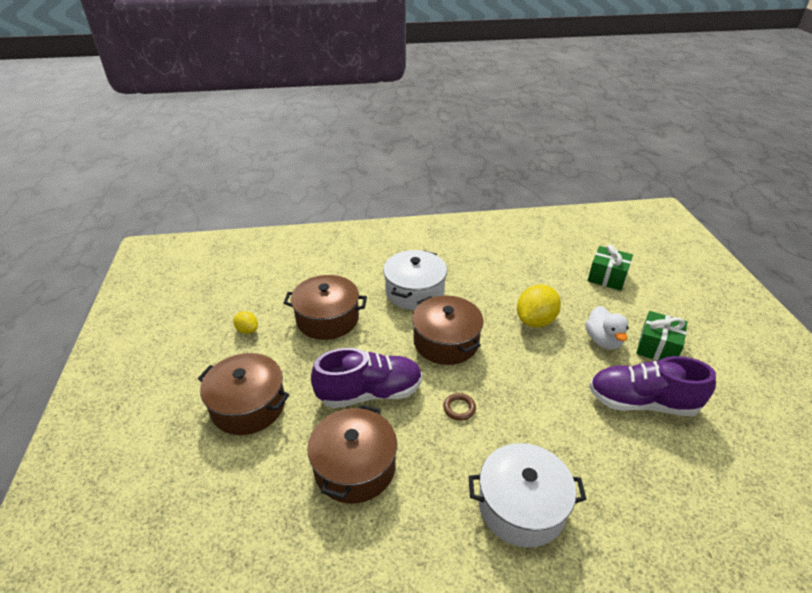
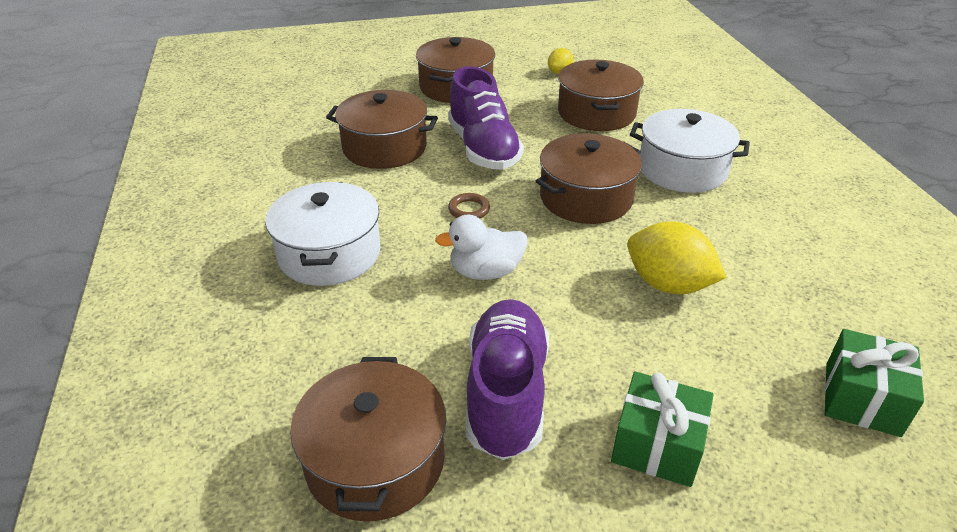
camera: 85 degrees right, 0 degrees up
(603, 340) = (648, 364): white duck -> white duck (485, 272)
(712, 468) = (375, 461): none -> brown pot

